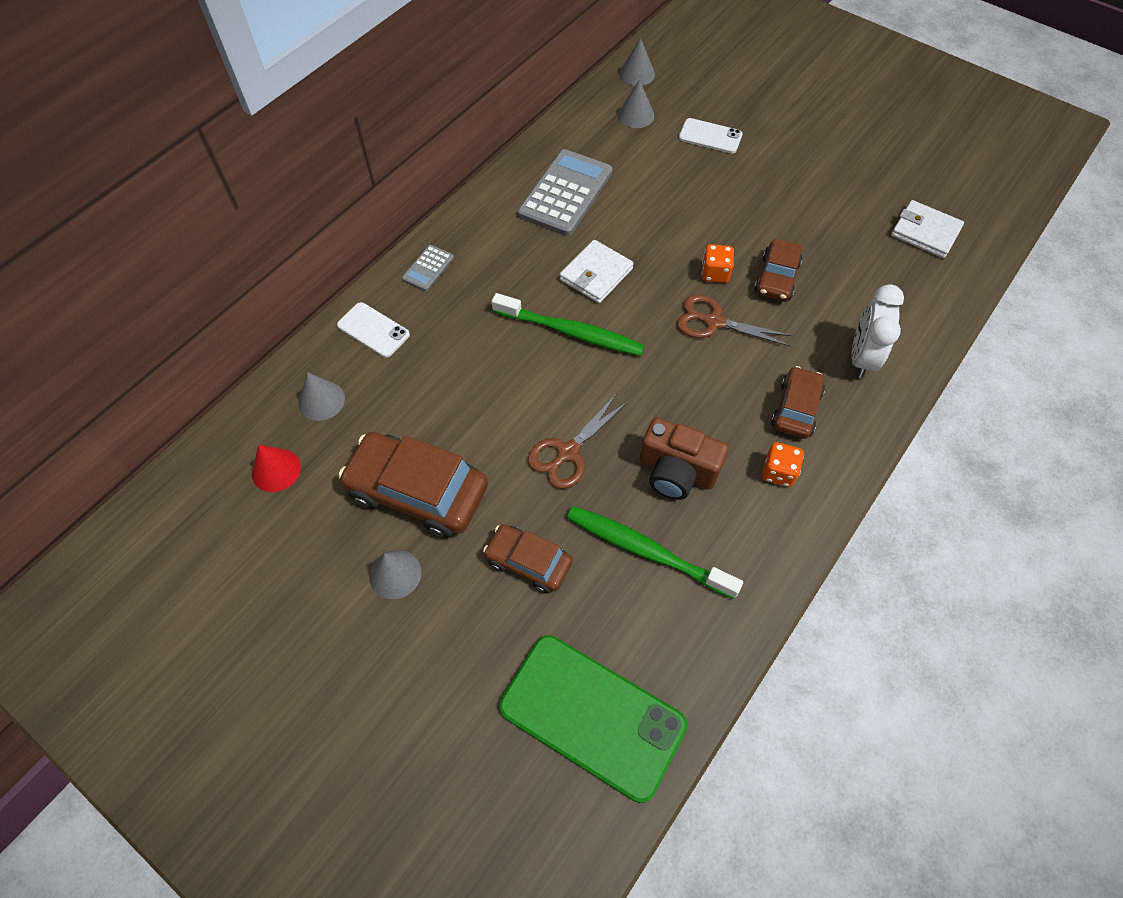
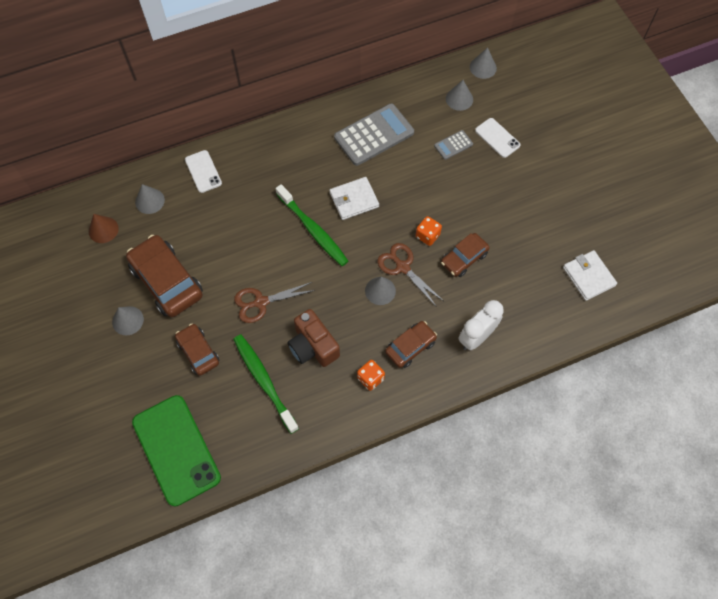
camera: 30 degrees right, 5 degrees up
(276, 470) = (103, 229): red cone -> brown cone
(428, 268) = (258, 146): grey calculator -> grey calculator (453, 145)
(708, 362) = (380, 290): none -> grey cone

